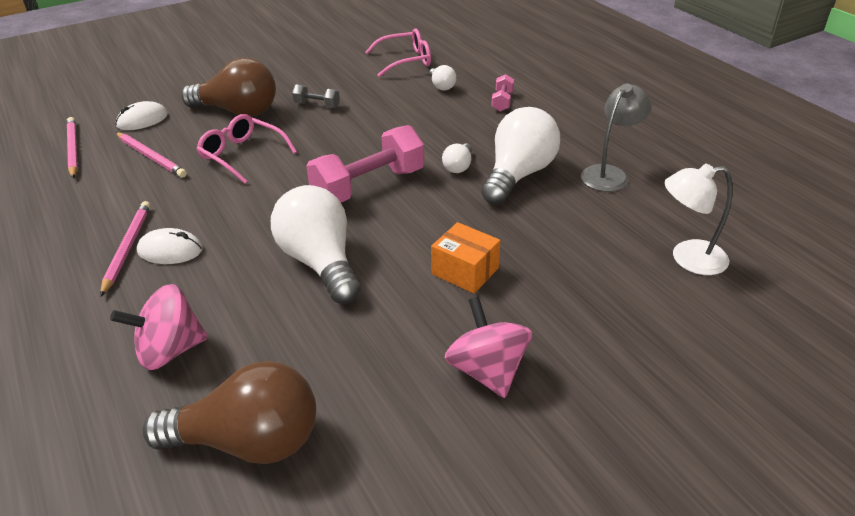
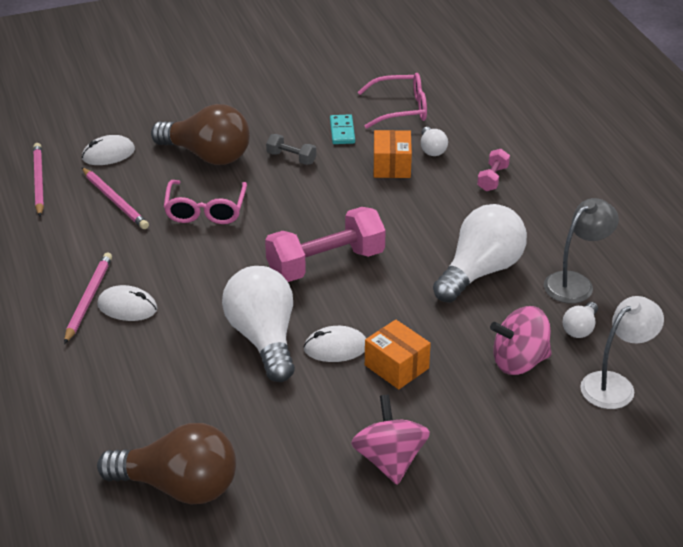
camera: 10 degrees right, 0 degrees up
(170, 350) = (121, 402): pink spinning top -> pink spinning top (519, 361)
(242, 155) = (205, 210): pink glasses -> pink glasses turned 135 degrees counterclockwise
(358, 81) = (342, 131): none -> turquoise domino
(397, 261) = (335, 348): none -> white mouse
(409, 102) = (391, 166): none -> orange box
(458, 167) = (422, 253): white light bulb -> white light bulb (580, 329)
(688, 258) = (615, 385): white lamp -> white lamp turned 135 degrees clockwise

